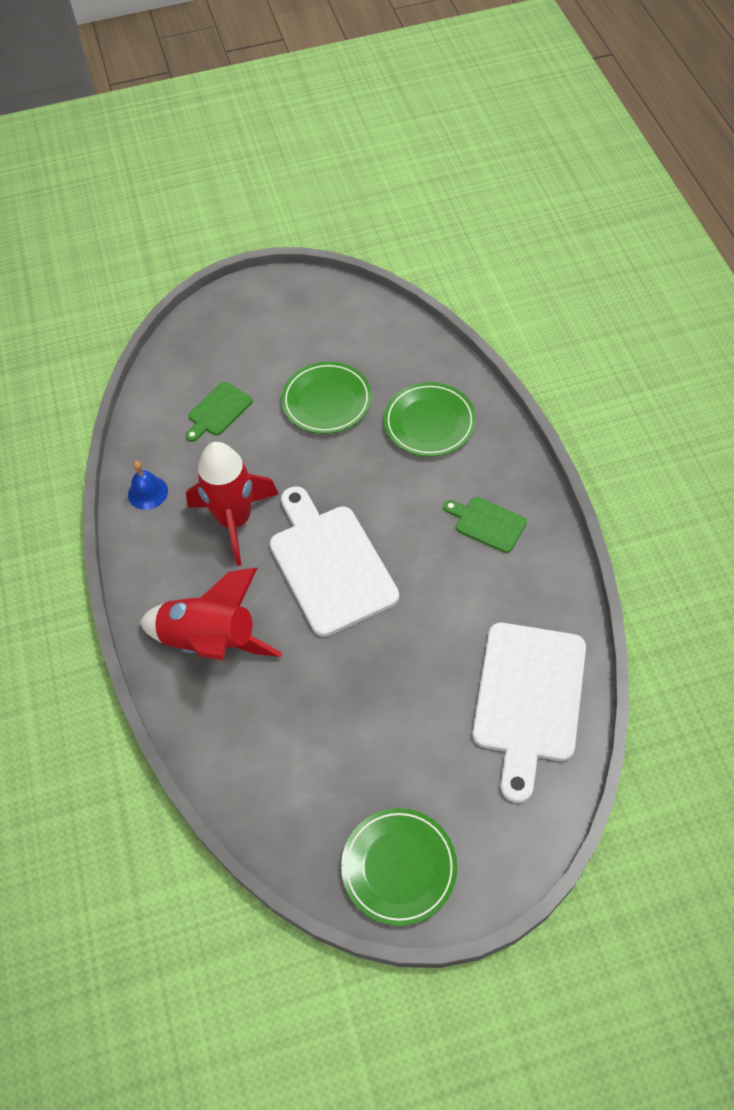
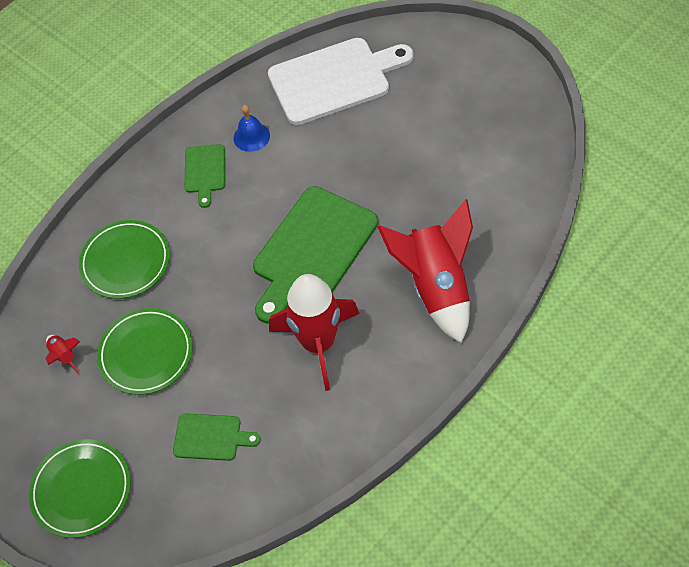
camera: 120 degrees left, 0 degrees up
(147, 492) = (337, 433): blue bell -> blue bell (251, 136)
(330, 564) = (312, 250): white cutting board -> green cutting board
(369, 349) = (64, 356): none -> red rocket
(399, 867) = (501, 85): green plate -> green plate (81, 490)

